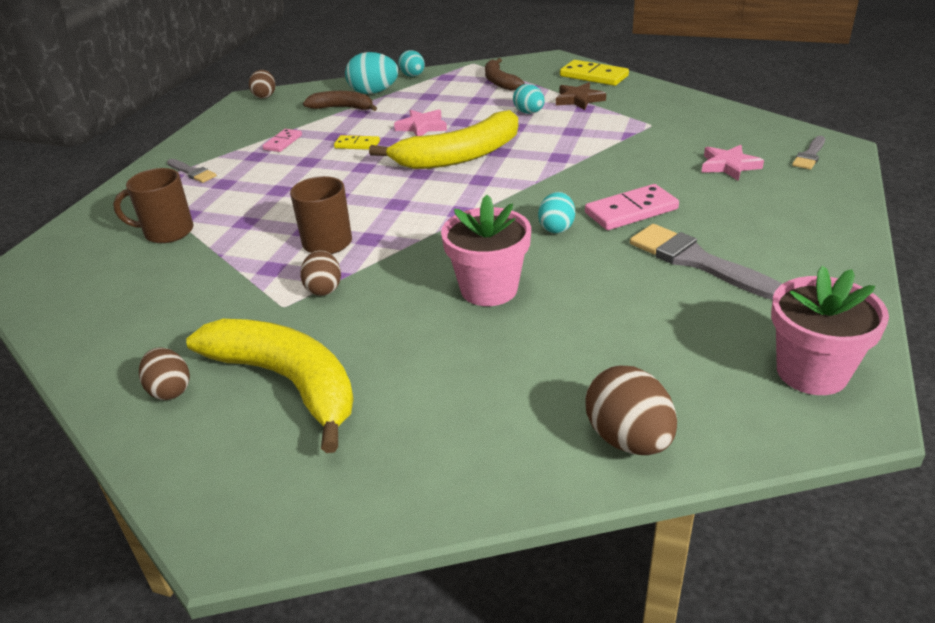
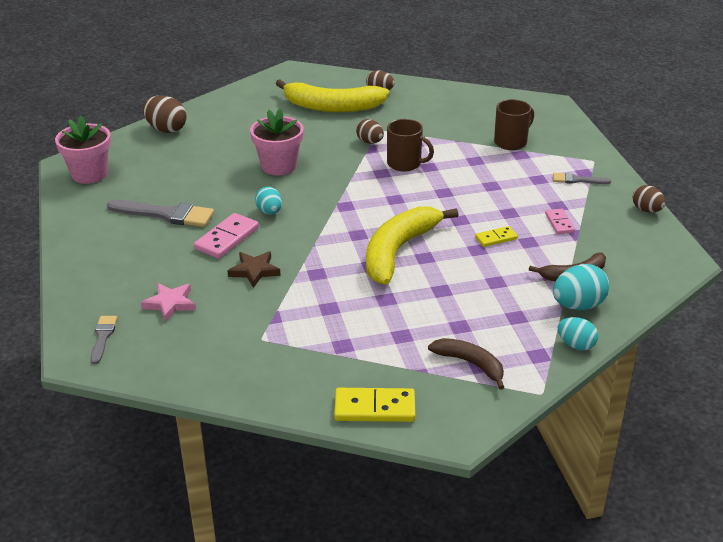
camera: 145 degrees right, 0 degrees up
(265, 96) = (673, 268): brown egg -> brown egg (646, 210)
(422, 127) = (468, 273): pink star -> none
(529, 112) = (391, 321): turquoise egg -> none
(579, 100) = (358, 357): brown star -> brown star (254, 271)

